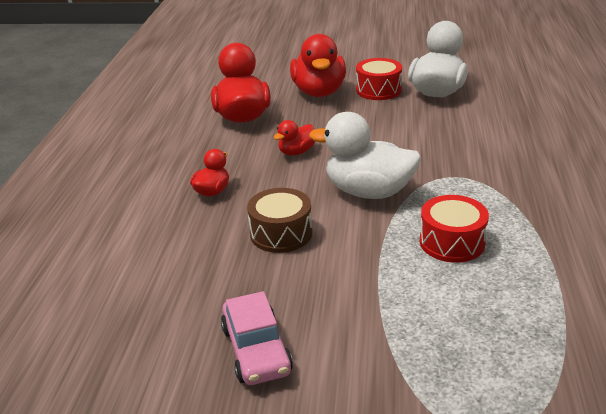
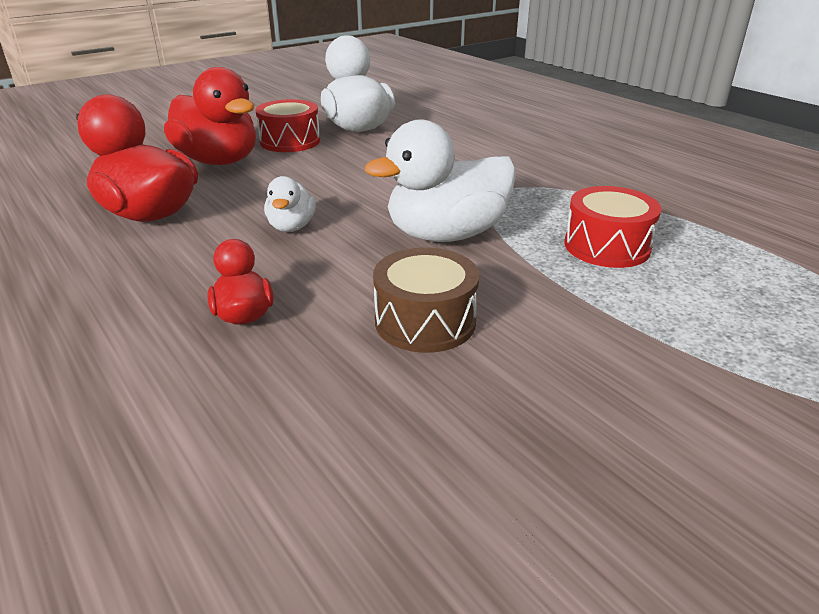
camera: 45 degrees left, 0 degrees up
(256, 350) = (650, 484): pink car -> none
(296, 152) = (291, 227): red duck -> white duck

